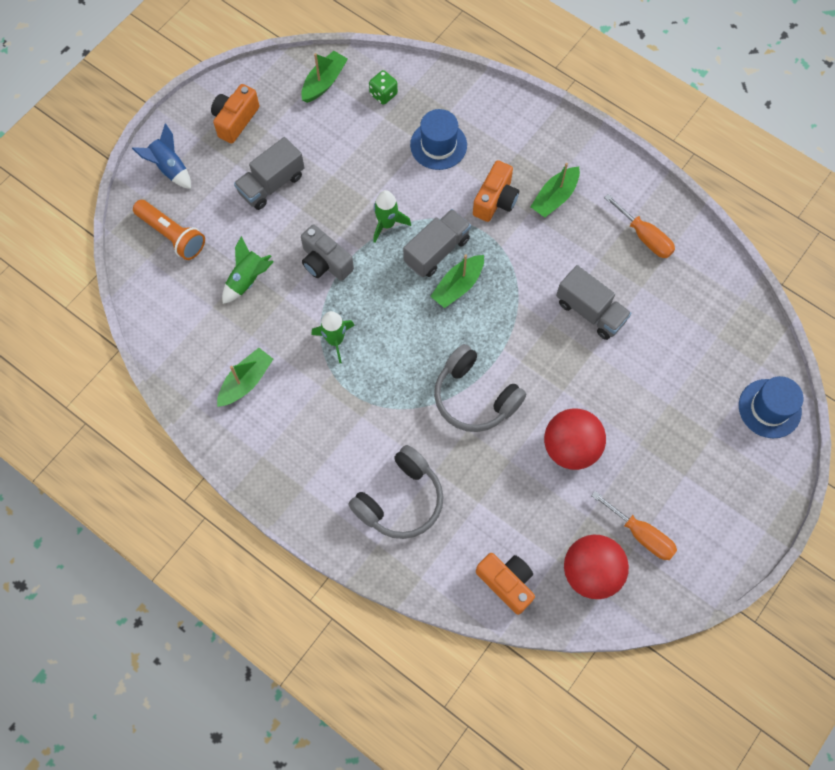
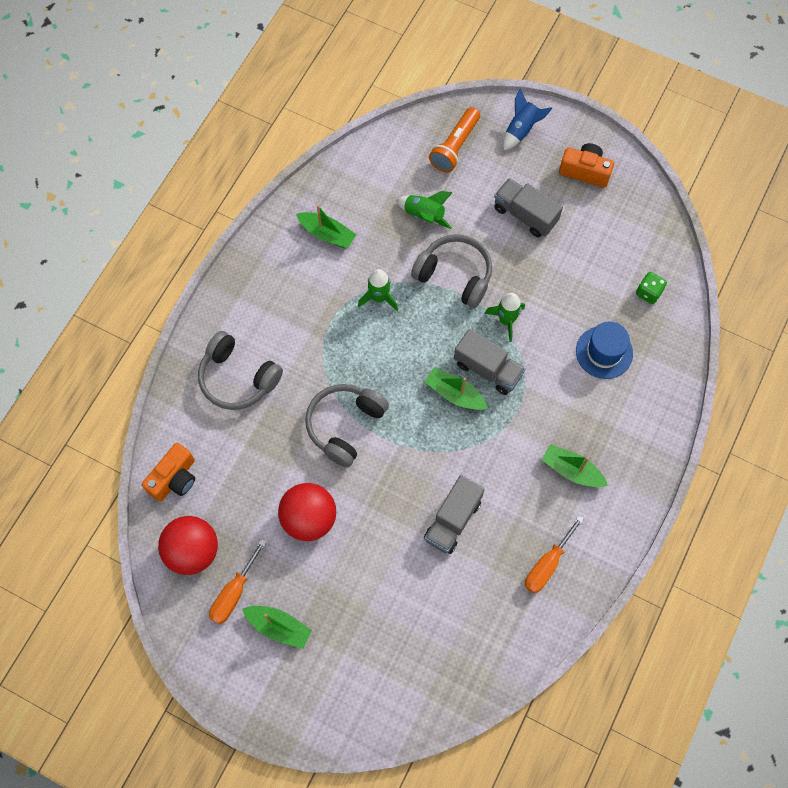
camera: 80 degrees right, 0 degrees up
(324, 82) = (647, 238): green boat -> green boat (279, 627)
(325, 262) = (455, 275): grey camera -> grey headphones
(495, 200) = (555, 414): orange camera -> none
(769, 408) = (380, 709): blue hat -> none

